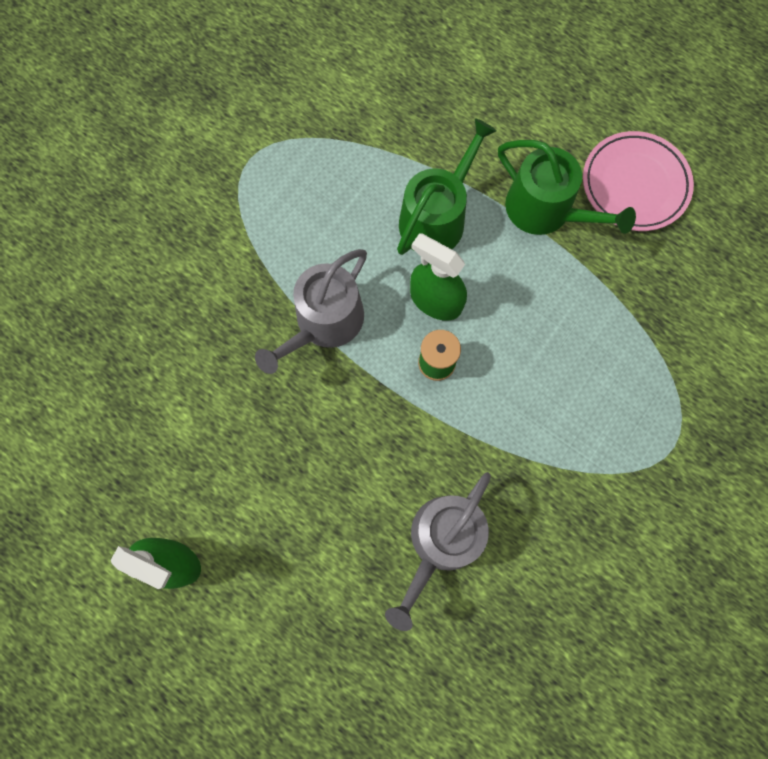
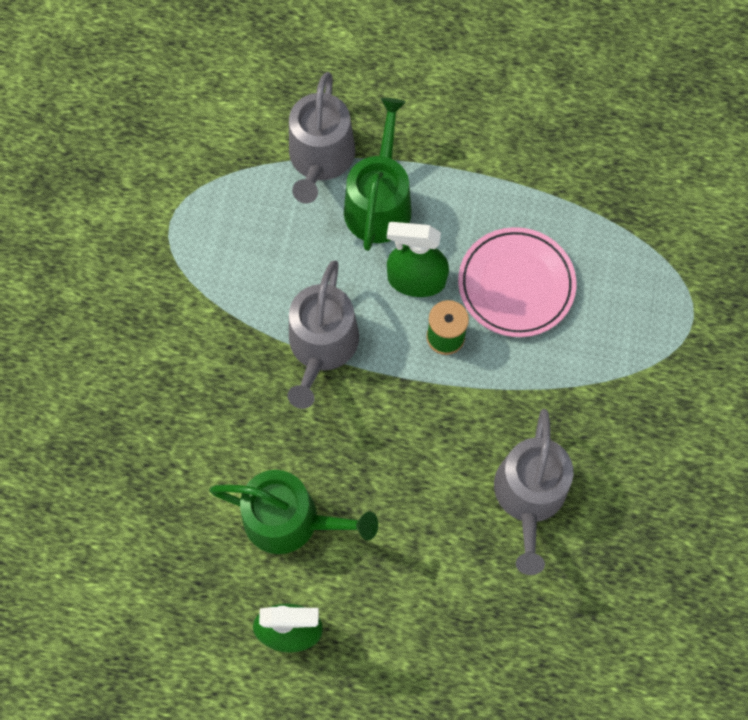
camera: 25 degrees left, 5 degrees down
(404, 158) = (320, 159): none -> grey watering can
(545, 210) = (477, 153): green watering can -> green watering can (291, 520)
(634, 185) = (547, 95): pink plate -> pink plate (516, 285)

